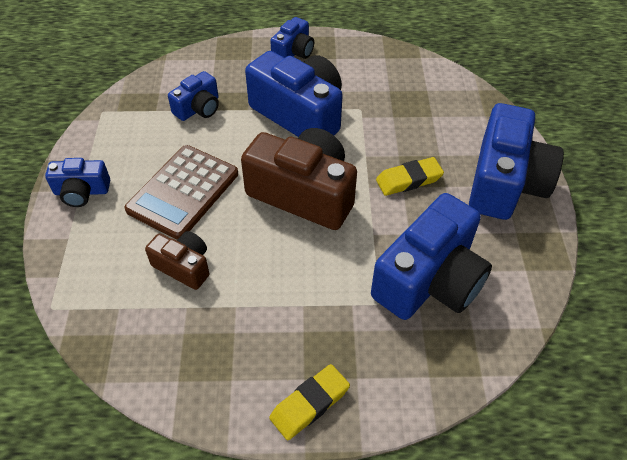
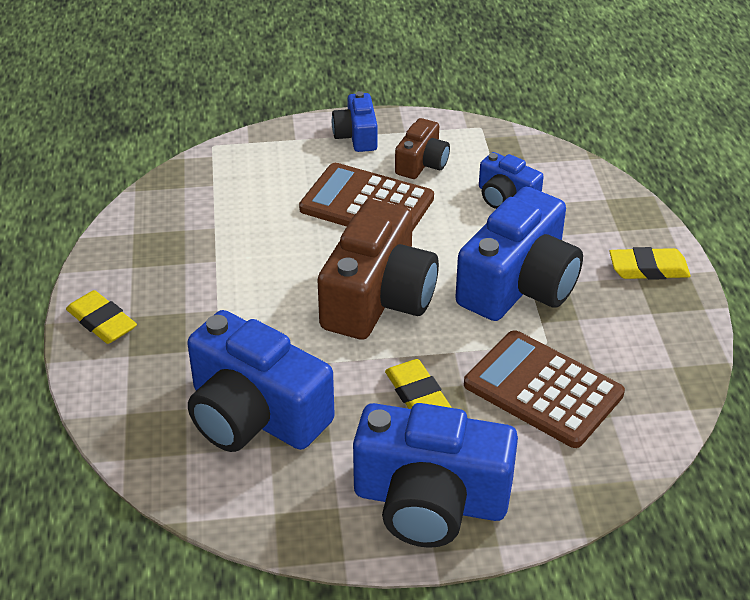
camera: 85 degrees right, 10 degrees down
(183, 266) = (264, 218): brown camera -> brown camera (422, 163)
(293, 52) = (648, 269): blue camera -> yellow eraser
(404, 116) = (543, 390): none -> brown calculator

